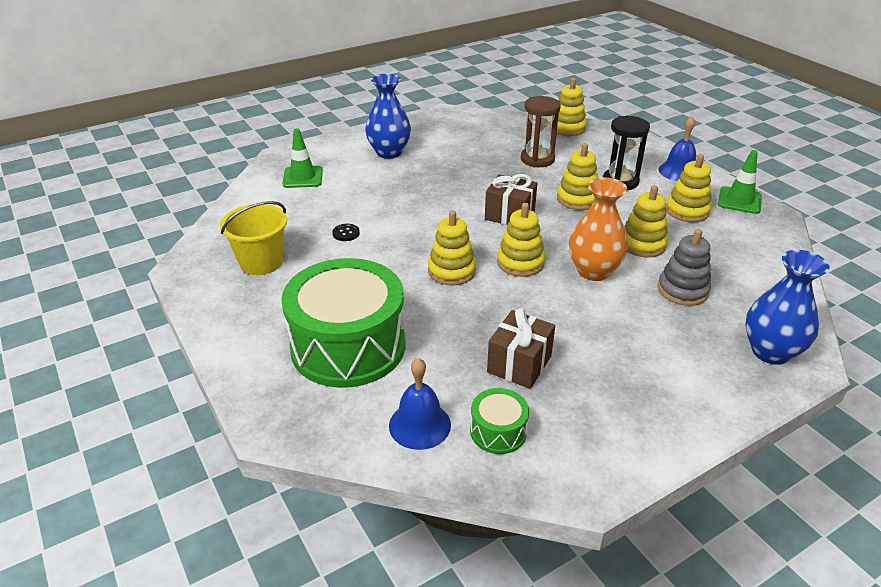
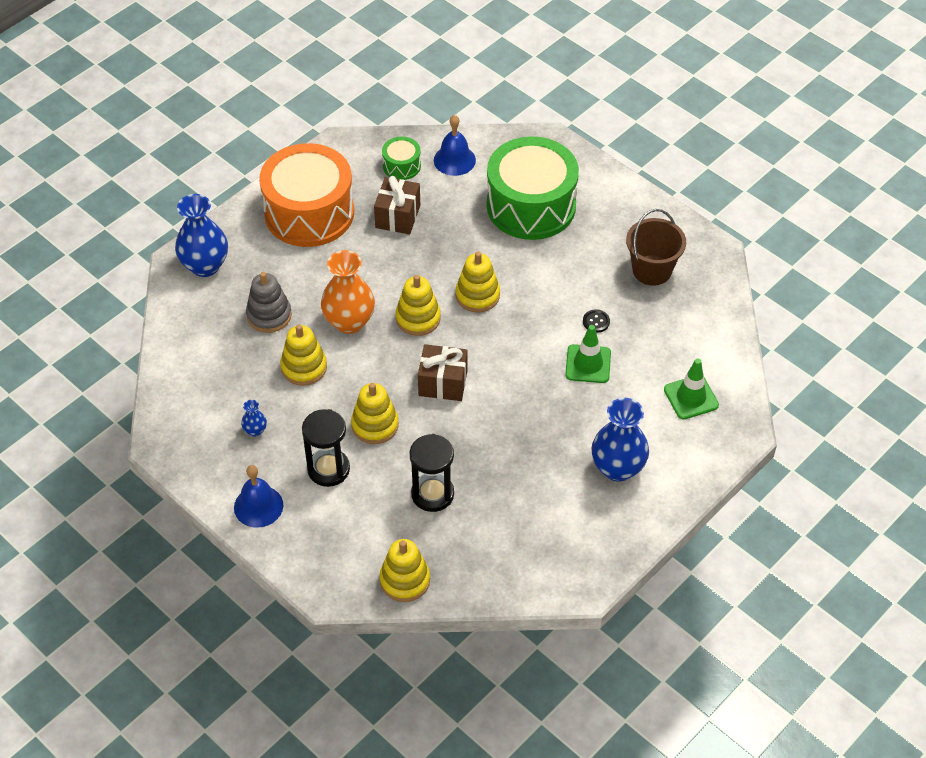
camera: 165 degrees right, 15 degrees up
(261, 262) = (652, 270): yellow bucket -> brown bucket
(537, 159) = (432, 494): brown hourglass -> black hourglass
(637, 391) = (309, 213): none -> orange drum
(687, 211) = (255, 430): yellow stacking toy -> blue vase
(739, 200) = (194, 462): green traffic cone -> green traffic cone (588, 364)

